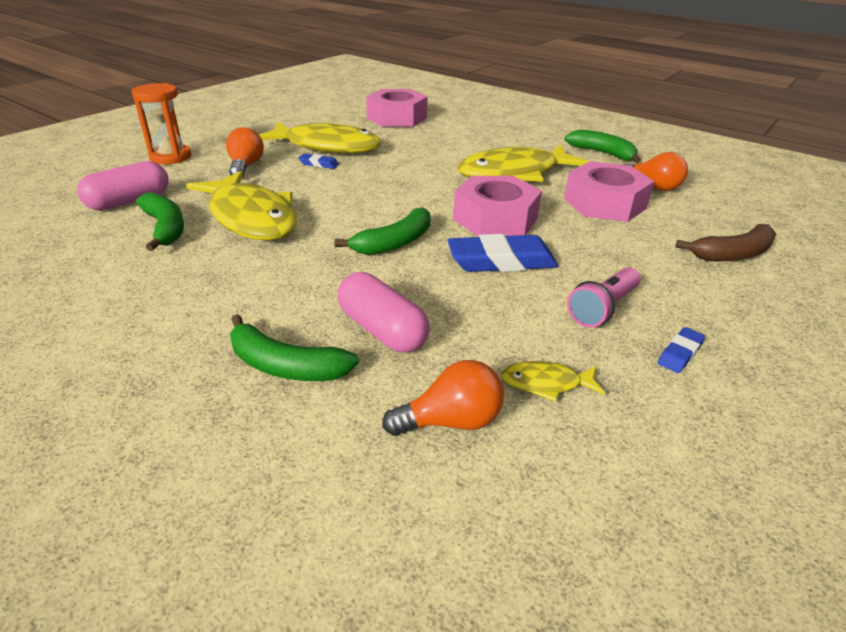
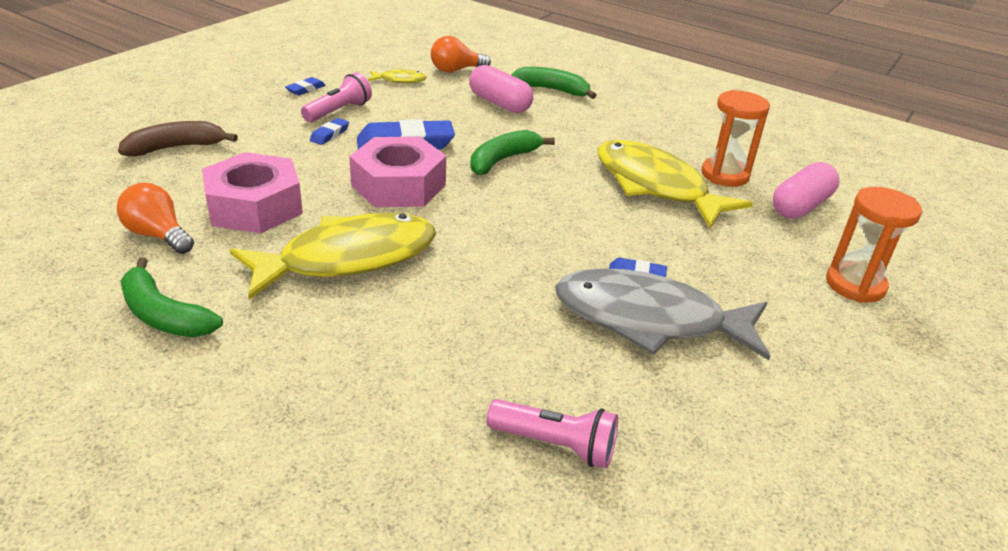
camera: 175 degrees right, 0 degrees up
(165, 228) = (724, 175): green banana -> orange hourglass
(245, 166) = (732, 266): orange light bulb -> none
(327, 147) = (649, 320): yellow fish -> grey fish
(397, 118) = (555, 445): pink nut -> pink flashlight
(591, 272) = (330, 134): none -> blue eraser

